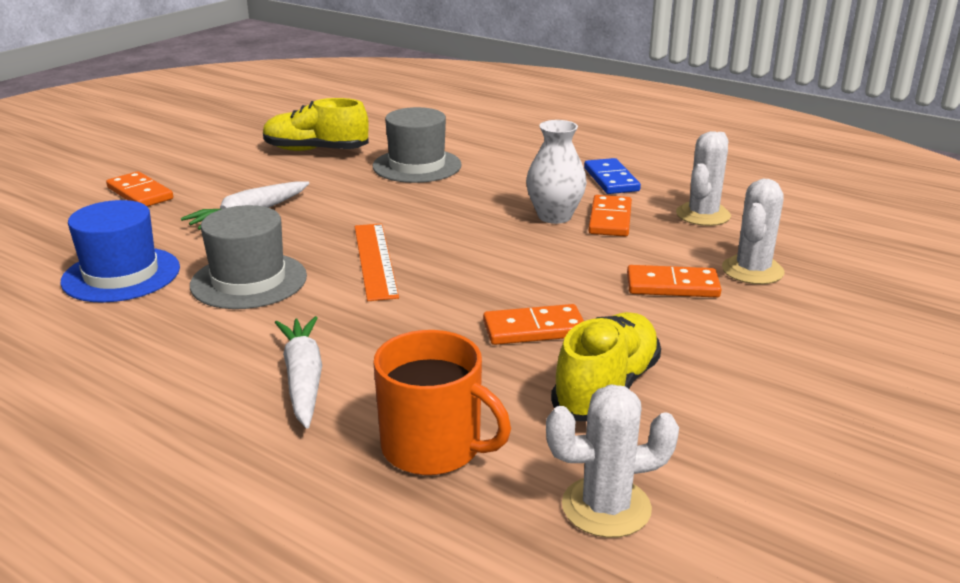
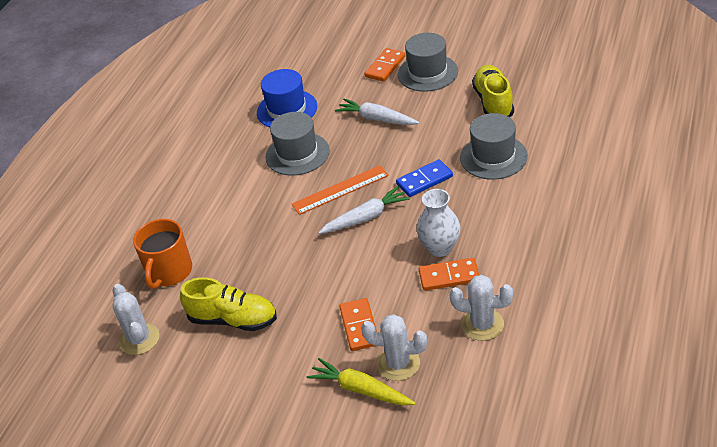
camera: 80 degrees right, 15 degrees up
(199, 172) = (427, 73): none -> grey hat
(303, 379) = (211, 211): white carrot -> white carrot (366, 217)
(534, 329) = (284, 277): orange domino -> none
(611, 179) = (525, 261): blue domino -> blue domino (424, 180)
(794, 301) = (361, 390): none -> yellow carrot

